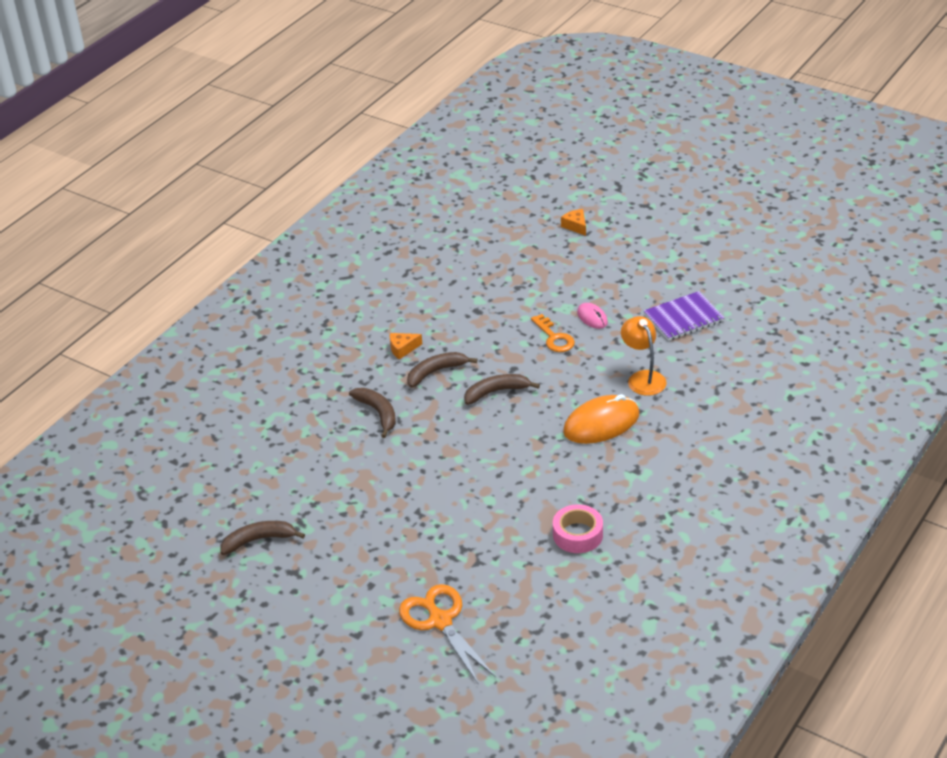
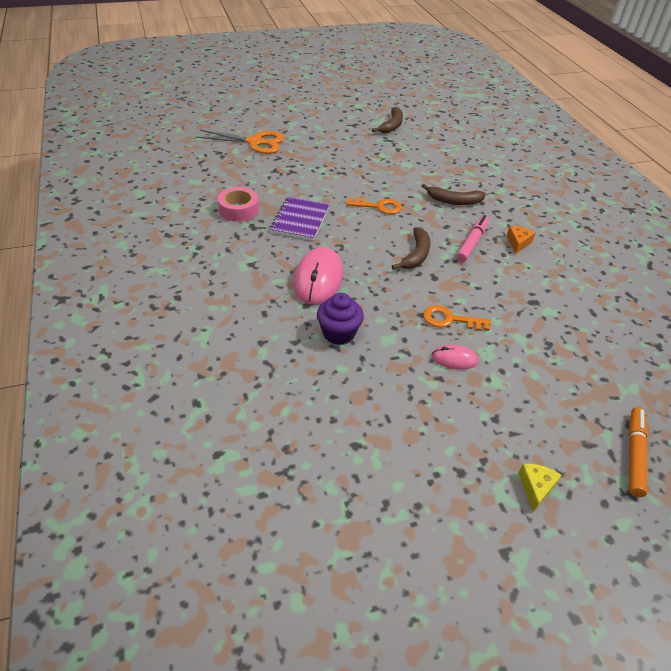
camera: 125 degrees right, 5 degrees up
(436, 372) = (472, 242): brown banana -> pink marker
(450, 452) = (379, 206): none -> orange key
(575, 226) = (634, 454): orange cheese -> orange marker
(601, 423) = (318, 279): orange mouse -> pink mouse
(643, 378) = (339, 333): orange lamp -> purple cupcake
(651, 248) = (536, 487): none -> yellow cheese
(683, 318) = (386, 419): purple notebook -> purple notebook (300, 220)

